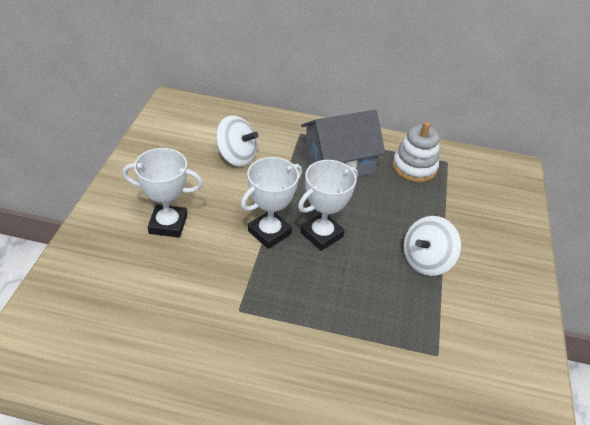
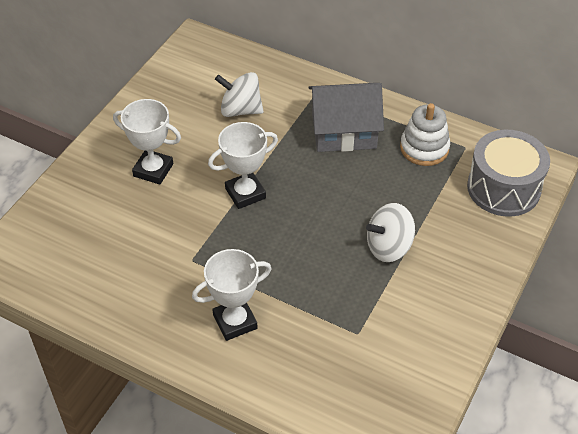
camera: 20 degrees right, 5 degrees up
(236, 156) = (240, 110): white spinning top -> white spinning top turned 150 degrees clockwise
(321, 234) = (295, 204): white trophy -> white trophy (235, 321)
(496, 191) = (503, 188): none -> grey drum

